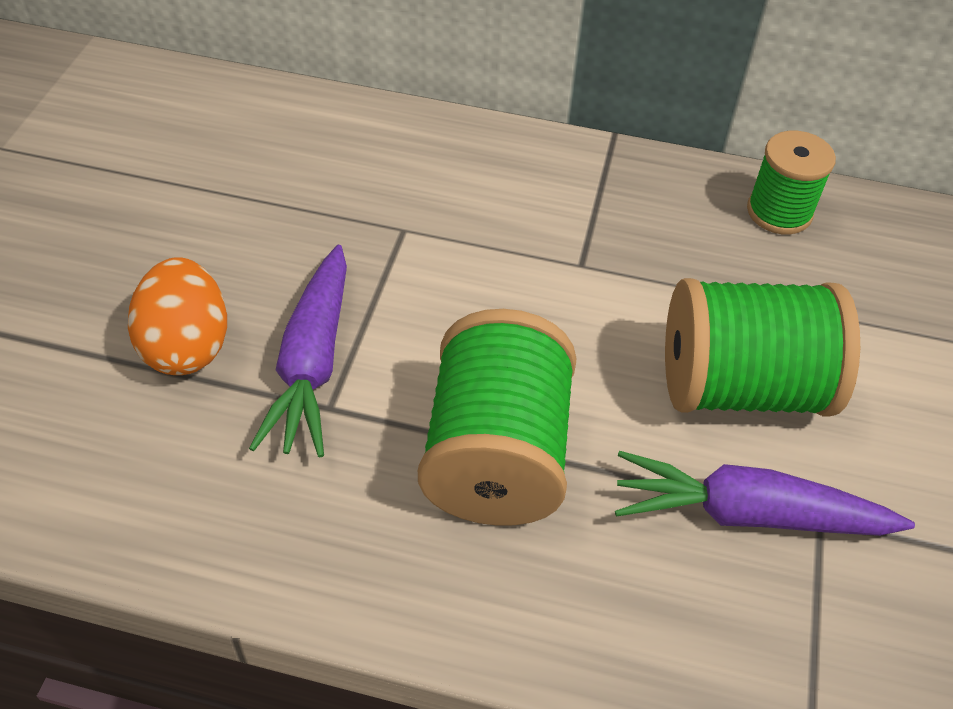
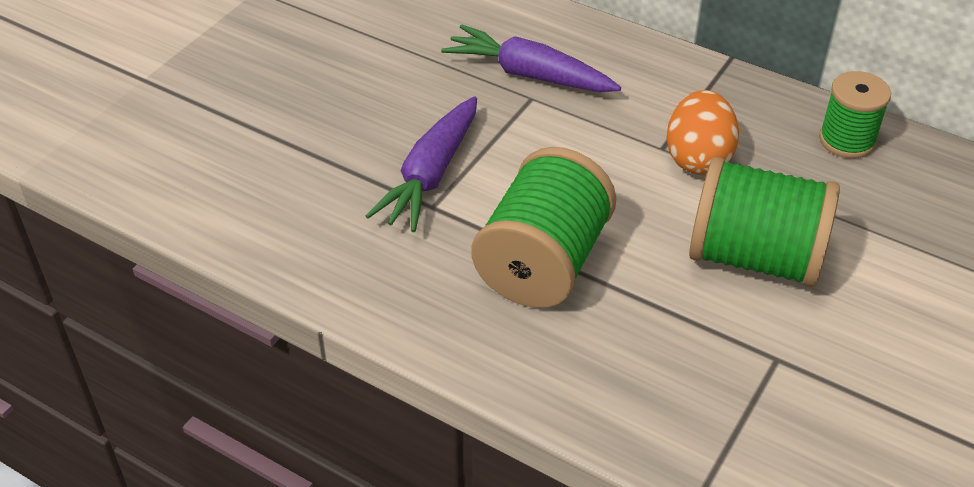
camera: 20 degrees right, 5 degrees down
(187, 346) = (345, 146): orange egg -> orange egg (698, 158)
(748, 514) = (720, 342): purple carrot -> purple carrot (529, 75)

